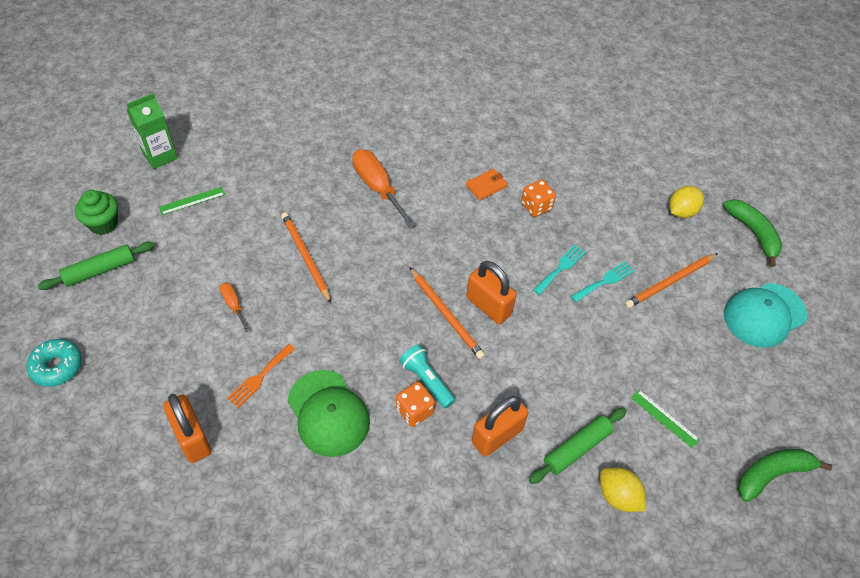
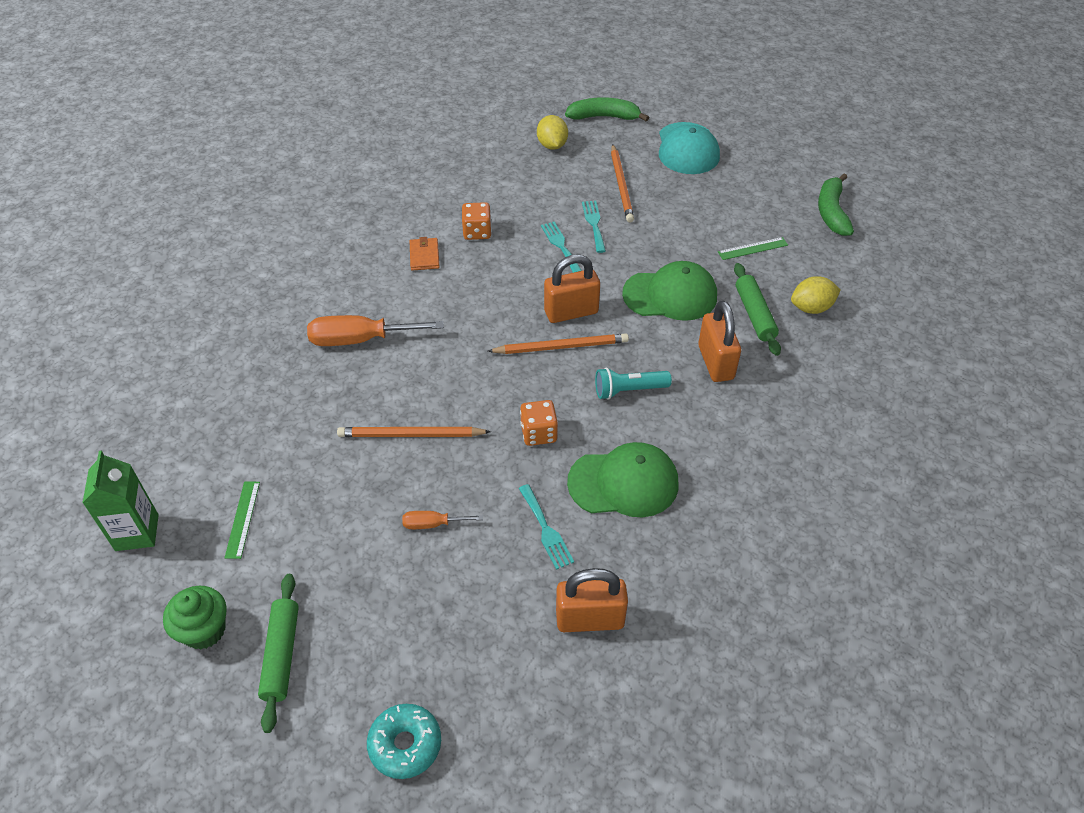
camera: 60 degrees left, 5 degrees down
(259, 377) = (546, 530): orange fork -> turquoise fork
(414, 411) = (657, 412): orange dice -> orange dice (538, 433)
(556, 371) = (670, 295): none -> green cap

